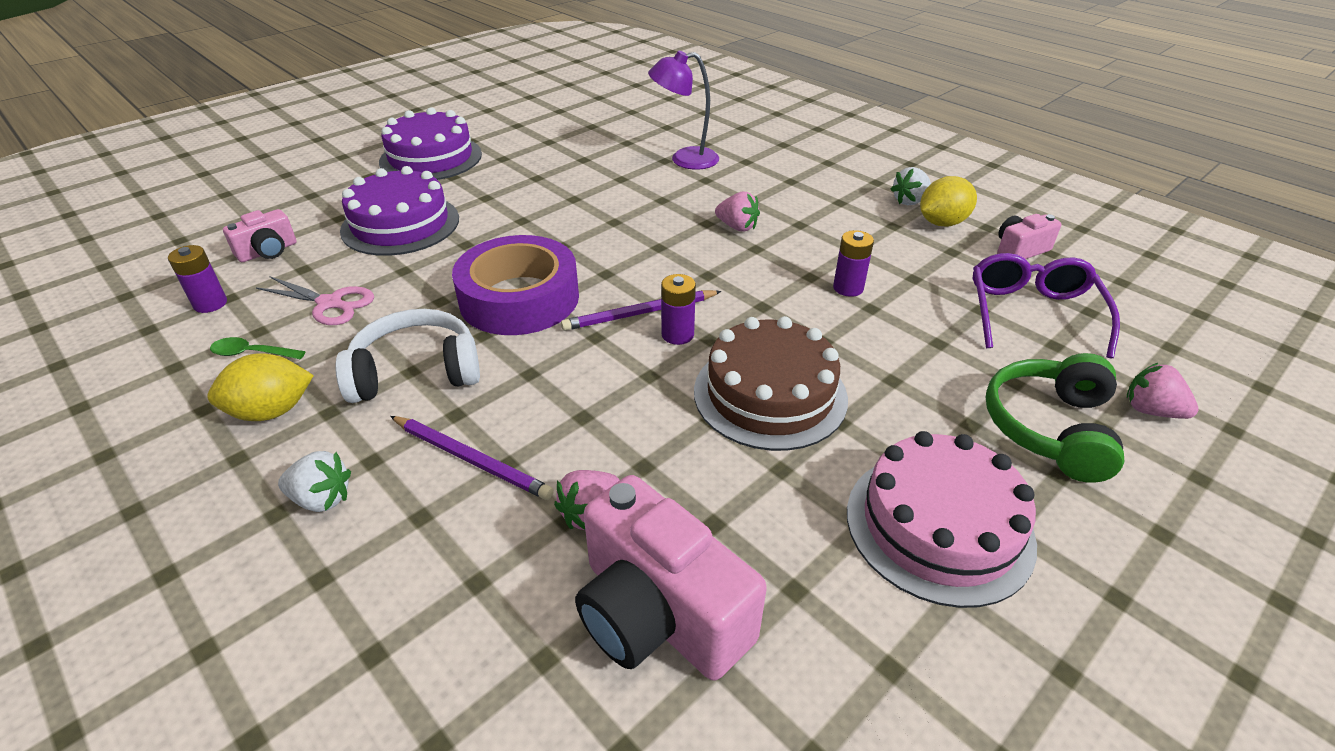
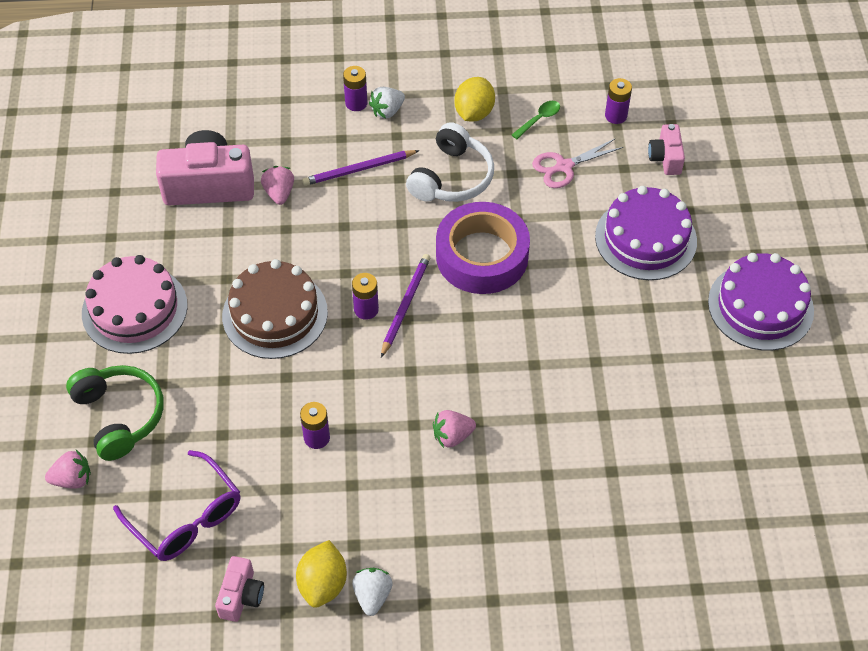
camera: 130 degrees right, 15 degrees up
(325, 547) = (356, 103): none -> purple battery
(684, 159) = (599, 487): purple lamp -> none

